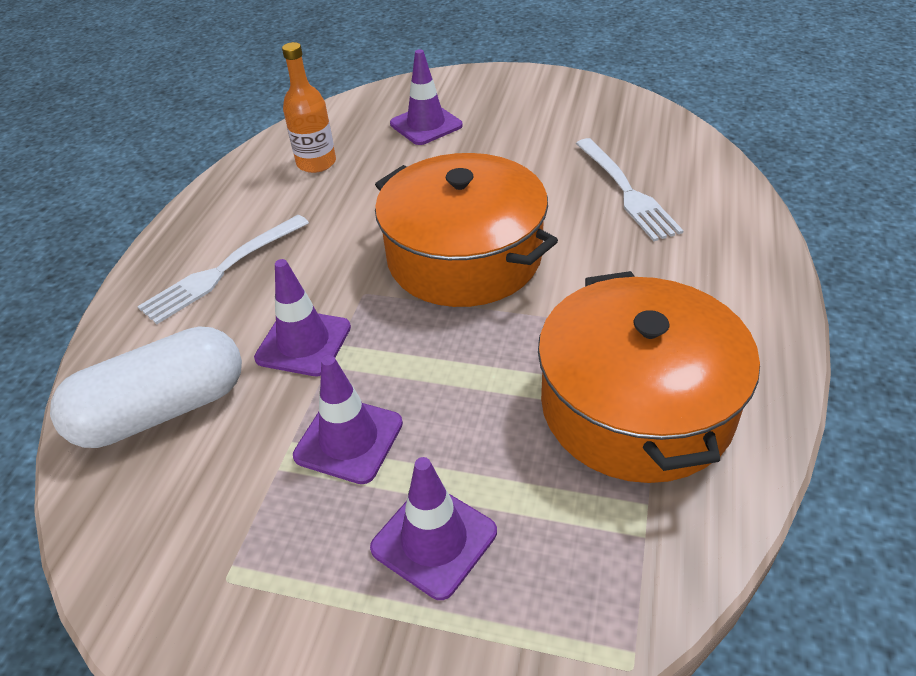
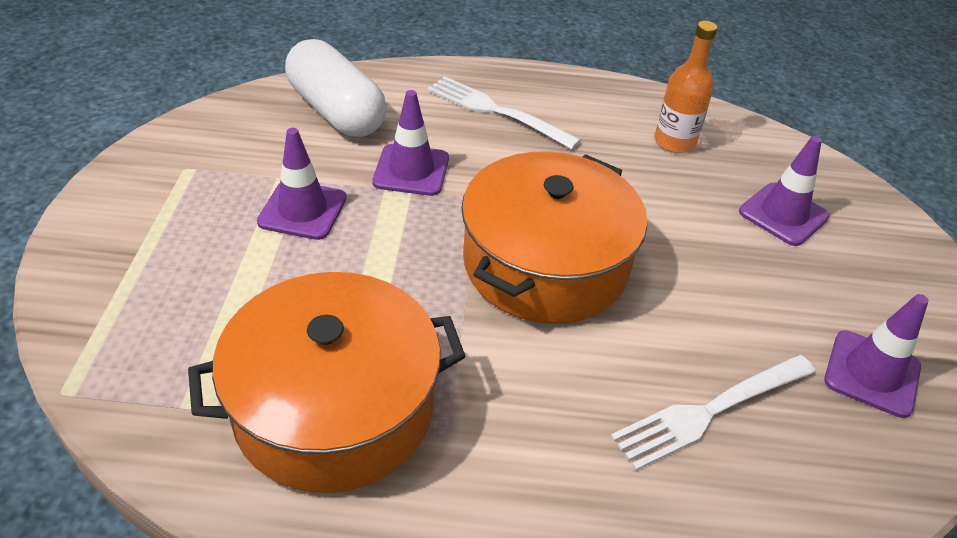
camera: 75 degrees right, 0 degrees up
(434, 540) = (198, 268): purple traffic cone -> purple traffic cone (872, 373)

